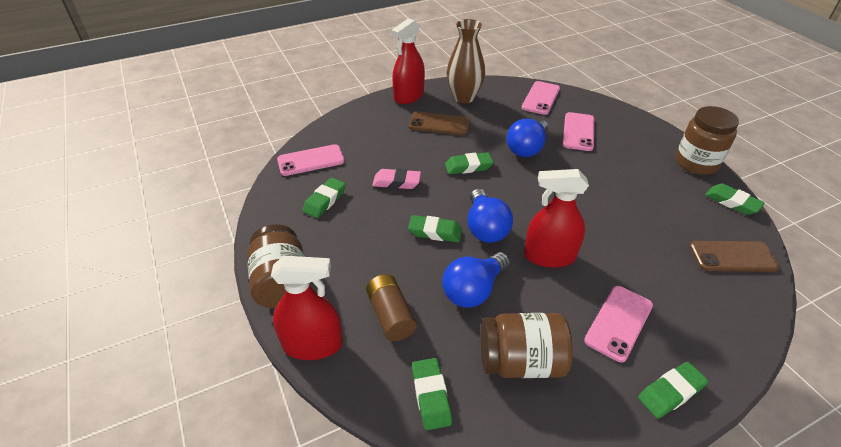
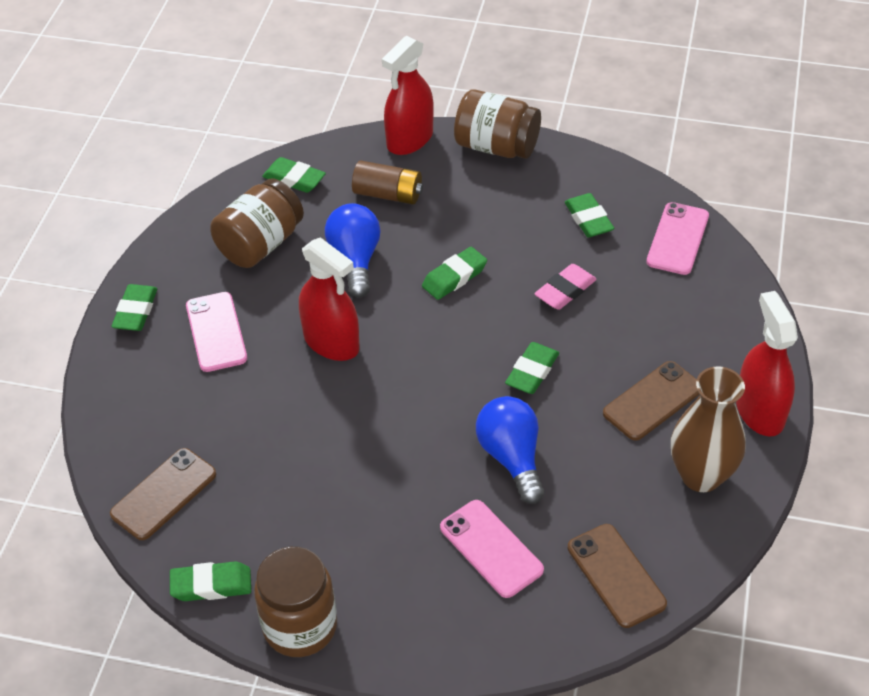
camera: 130 degrees right, 5 degrees up
(485, 228) = (419, 319): blue light bulb -> none
(541, 98) = (616, 575): pink phone -> brown phone
(549, 256) = (331, 342): red spray bottle -> red spray bottle turned 90 degrees clockwise

